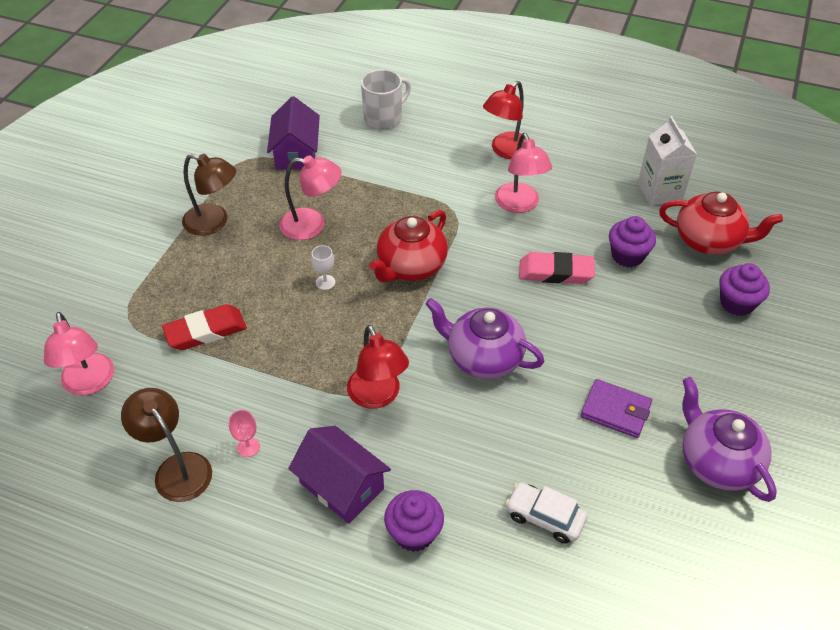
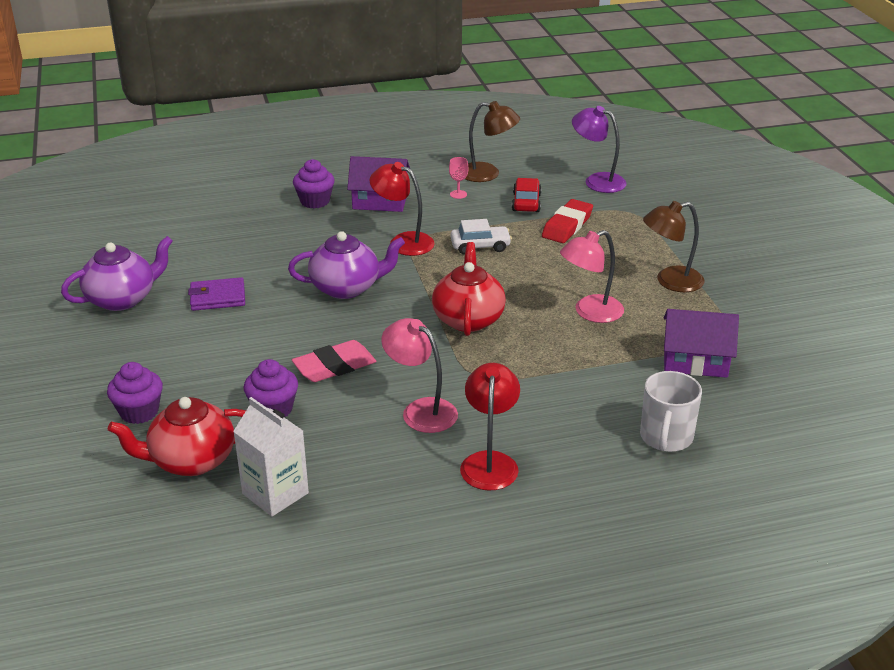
camera: 145 degrees right, 15 degrees down
(89, 383) = (597, 181): pink lamp -> purple lamp
(199, 389) = (526, 202): none -> red car
(296, 153) = (695, 361): purple house -> purple house turned 45 degrees counterclockwise
(325, 282) = (523, 282): white goblet -> none
(545, 517) = (236, 233): white car -> white car (480, 246)
(717, 462) = (122, 299): purple teapot -> purple teapot turned 60 degrees counterclockwise

